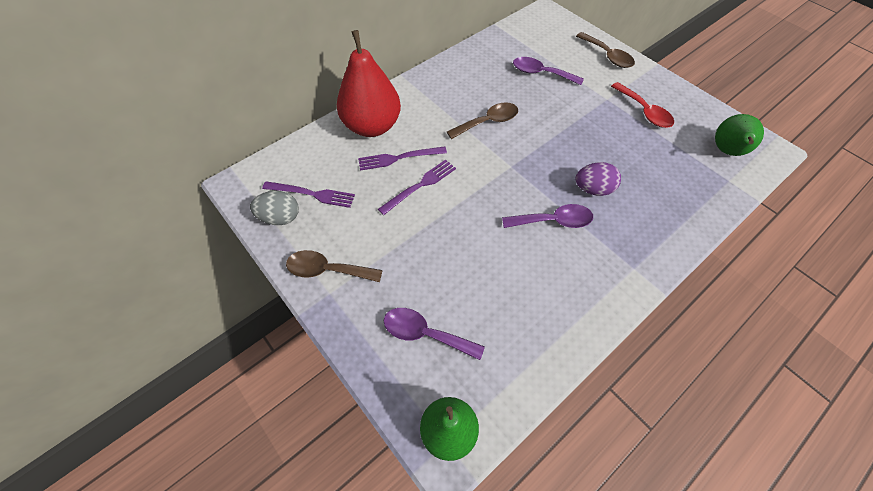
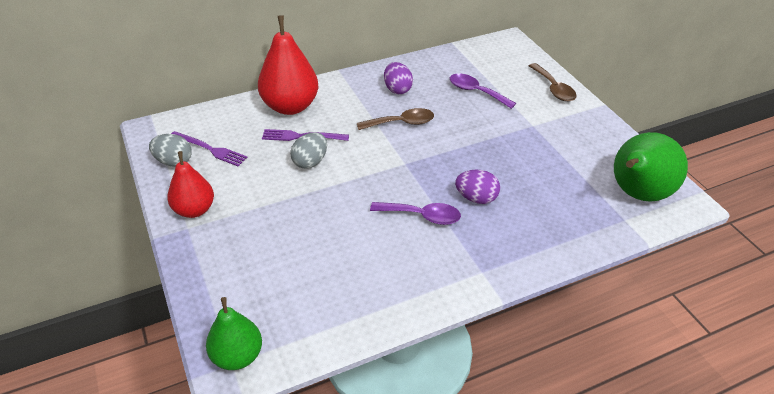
camera: 15 degrees right, 15 degrees down
(327, 270) = (194, 210): brown spoon -> red pear
(420, 185) = (310, 162): purple fork -> grey egg
(425, 333) = (255, 277): purple spoon -> none
(467, 85) = (397, 89): none -> purple egg
(644, 111) = (566, 143): red spoon -> none
(727, 151) = (636, 194): green pear -> green pear, size x1.58

